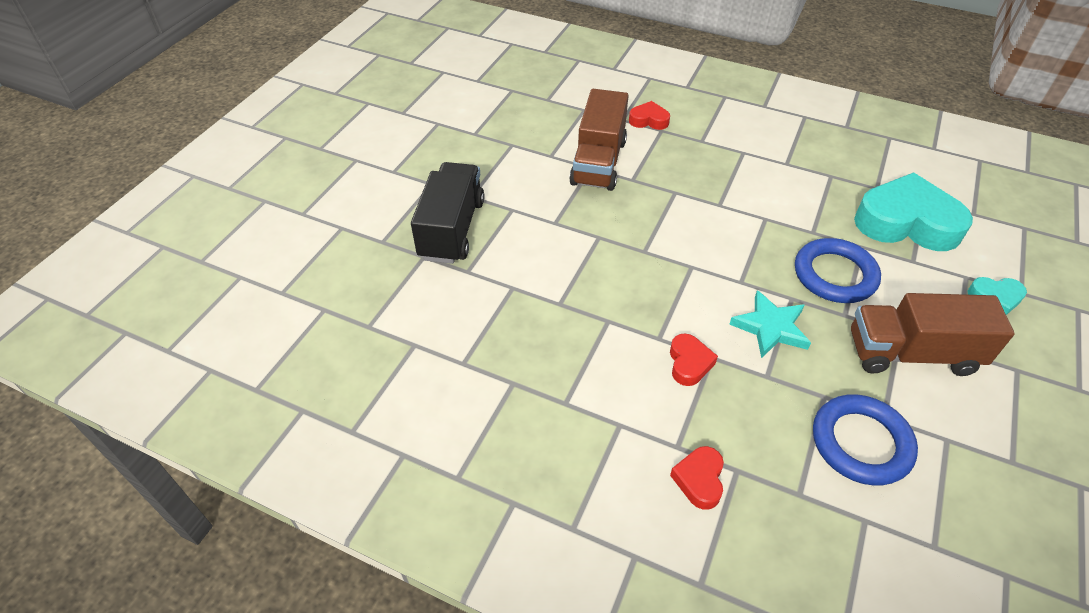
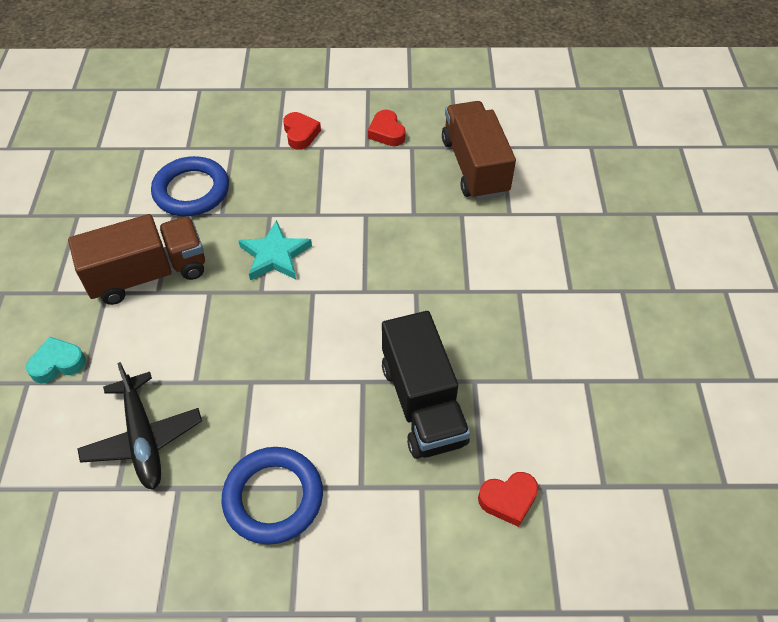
camera: 155 degrees right, 5 degrees up
(452, 229) = (606, 247): black truck -> black truck (422, 403)
(598, 162) = (526, 392): brown truck -> brown truck (474, 167)
(689, 363) = (334, 203): red heart -> red heart (386, 132)
(834, 275) = (222, 332): blue ring -> blue ring (273, 497)
(906, 222) = (143, 438): turquoise heart -> black plane

